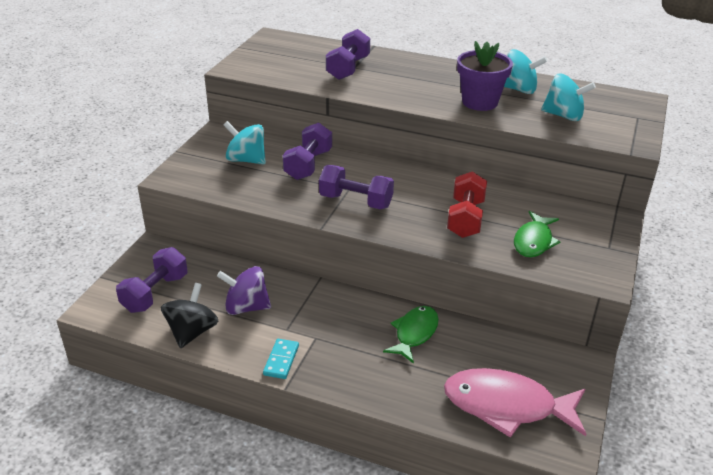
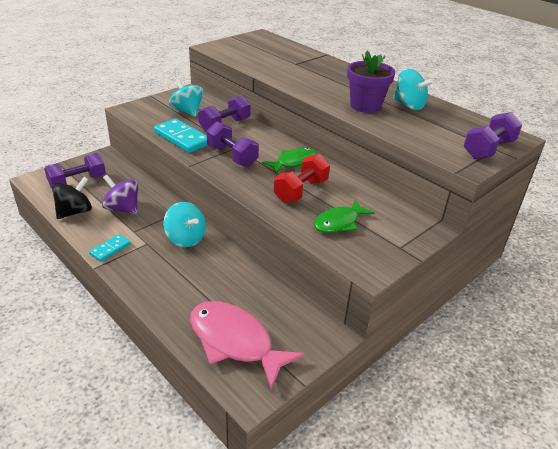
camera: 25 degrees right, 0 degrees up
(277, 196) = (182, 138): none -> turquoise domino
(348, 68) = (290, 63): purple dumbbell -> purple dumbbell (488, 149)
(414, 333) = (217, 265): green fish -> green fish (293, 162)
(563, 116) = (426, 131): turquoise spinning top -> turquoise spinning top (185, 238)

